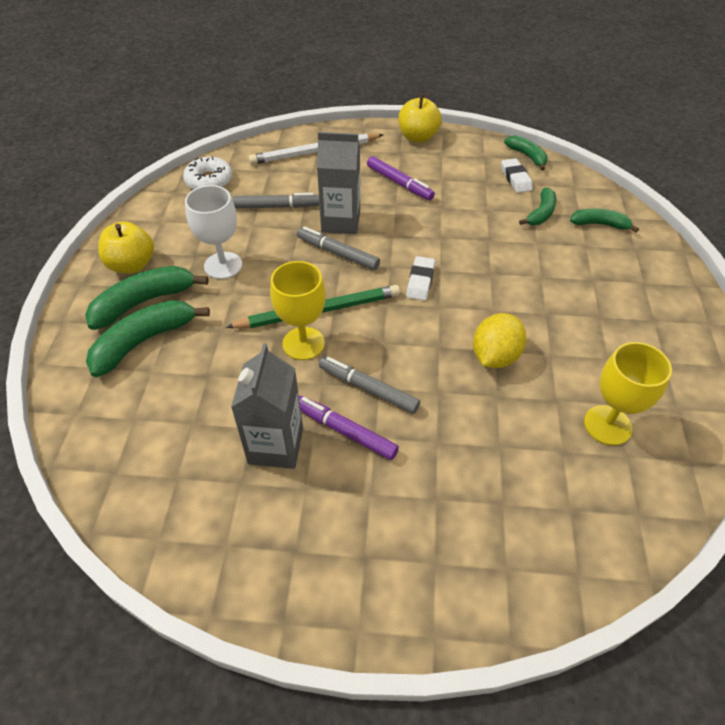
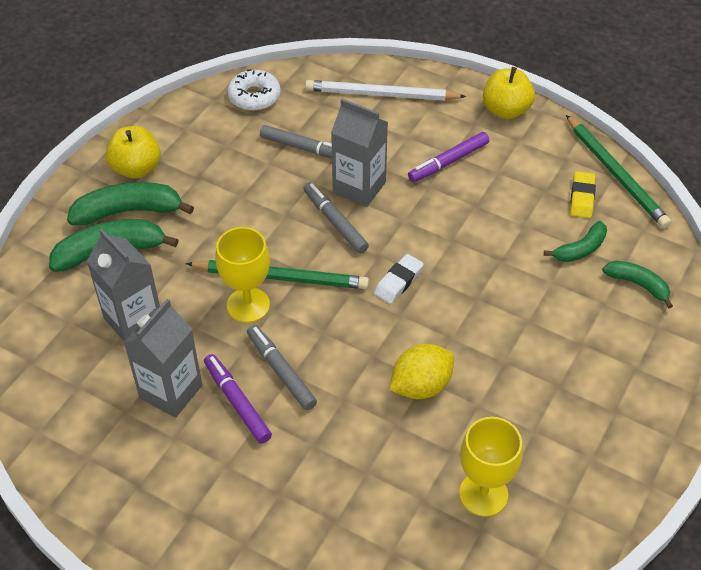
camera: 25 degrees right, 0 degrees up
(201, 395) = (133, 320): none -> grey carton
(223, 265) = (218, 197): white goblet -> none
(399, 183) = (448, 162): purple marker -> purple marker turned 75 degrees clockwise
(515, 179) = (582, 198): white eraser -> yellow eraser
(527, 156) = (616, 174): green banana -> green pencil

